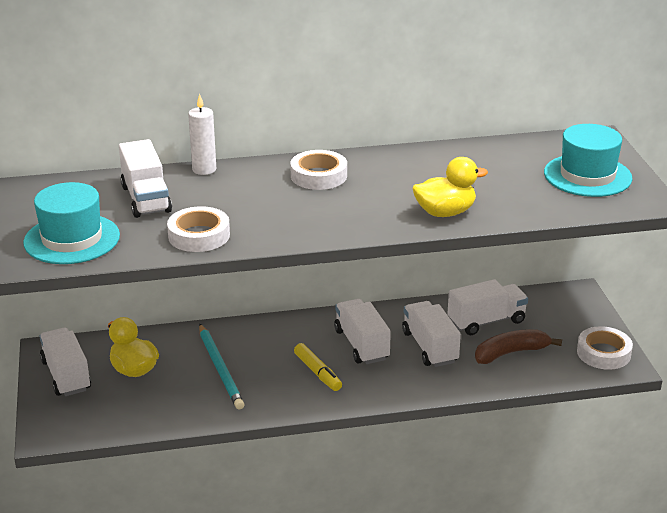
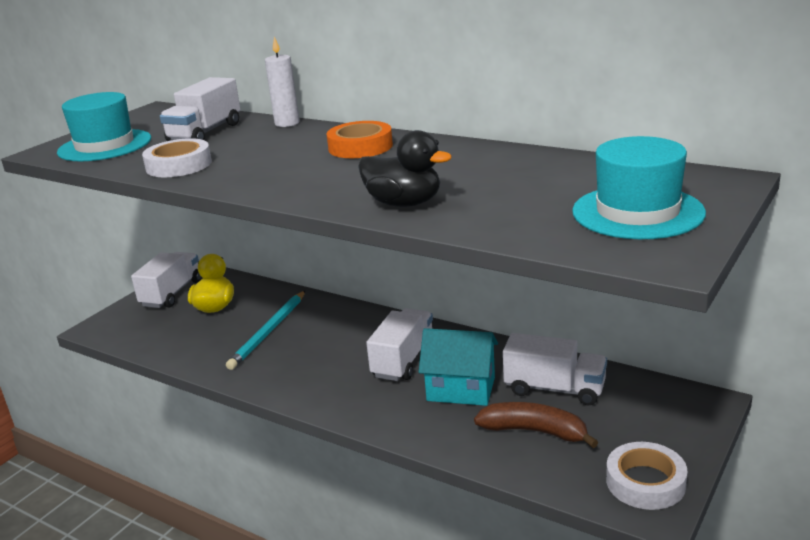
camera: 45 degrees right, 5 degrees down
(317, 373) = (331, 368): yellow marker -> none
(318, 176) = (360, 147): white tape -> orange tape
(430, 347) = (461, 389): white truck -> turquoise house
(445, 212) = (404, 203): yellow duck -> black duck

